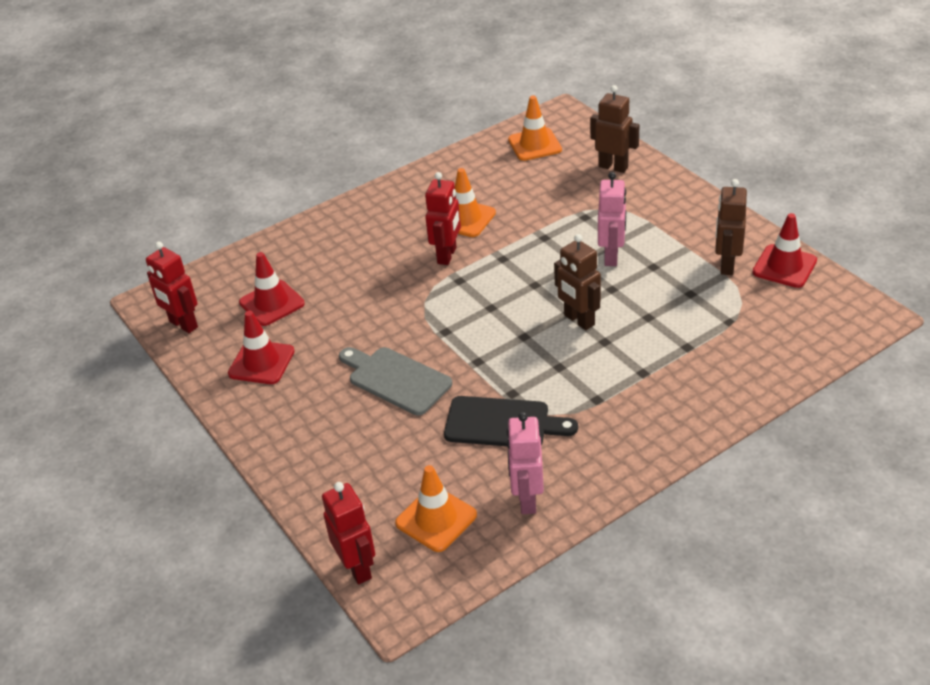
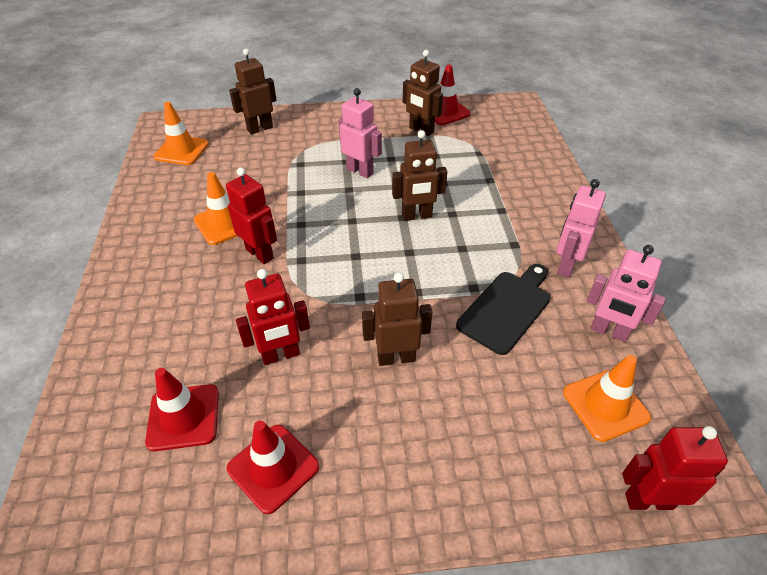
camera: 65 degrees left, 5 degrees up
(183, 325) = (123, 532): red robot -> red robot (281, 355)
(396, 379) = (396, 357): grey cutting board -> brown robot
(596, 445) = (566, 265): none -> pink robot

